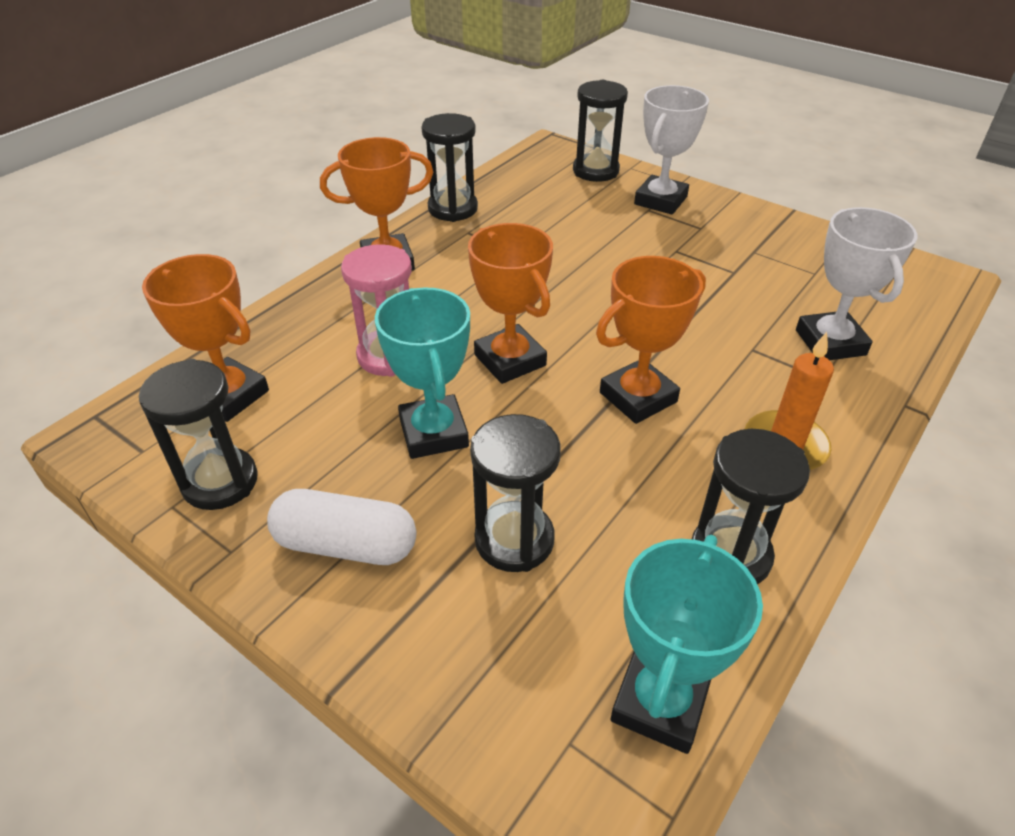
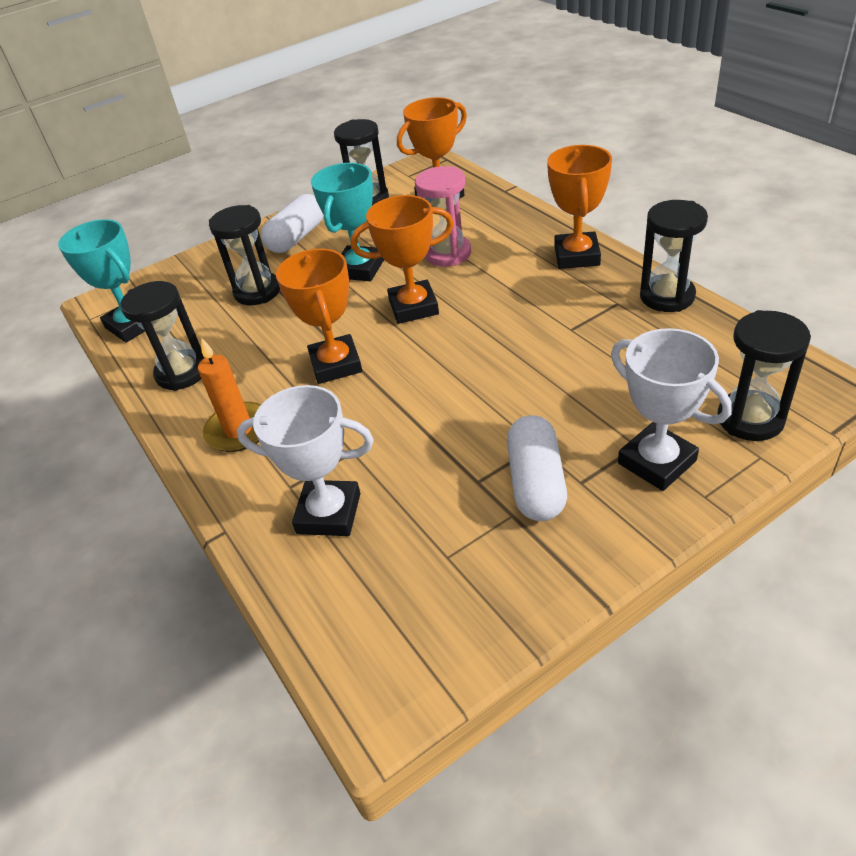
camera: 115 degrees right, 0 degrees up
(433, 433) = (359, 269): turquoise trophy -> turquoise trophy turned 75 degrees counterclockwise
(716, 245) = (536, 483): none -> white capsule

